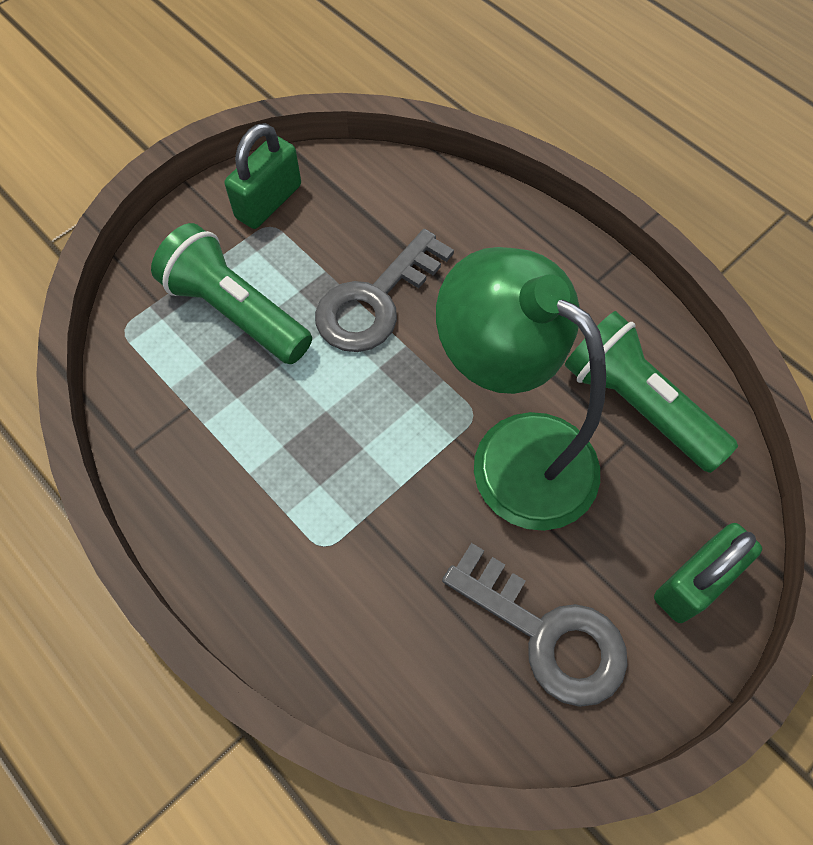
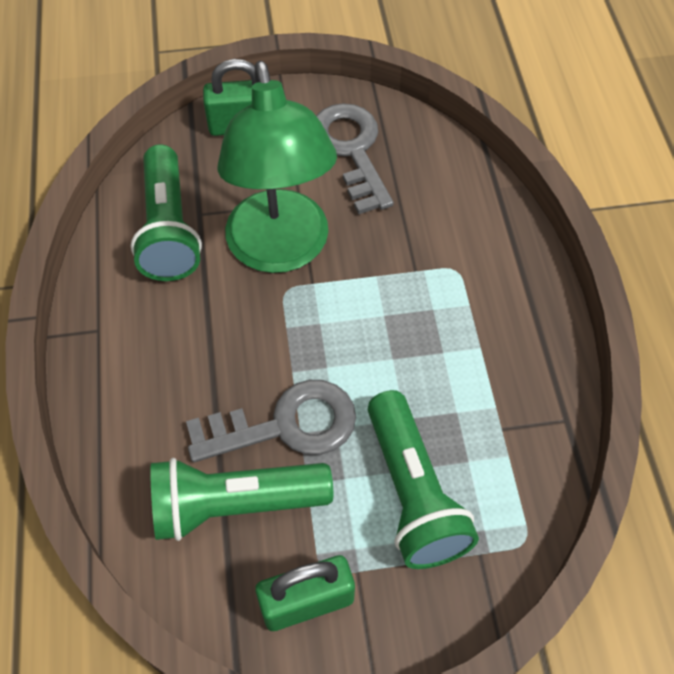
camera: 145 degrees left, 5 degrees down
(367, 227) = (235, 505): none -> green flashlight

